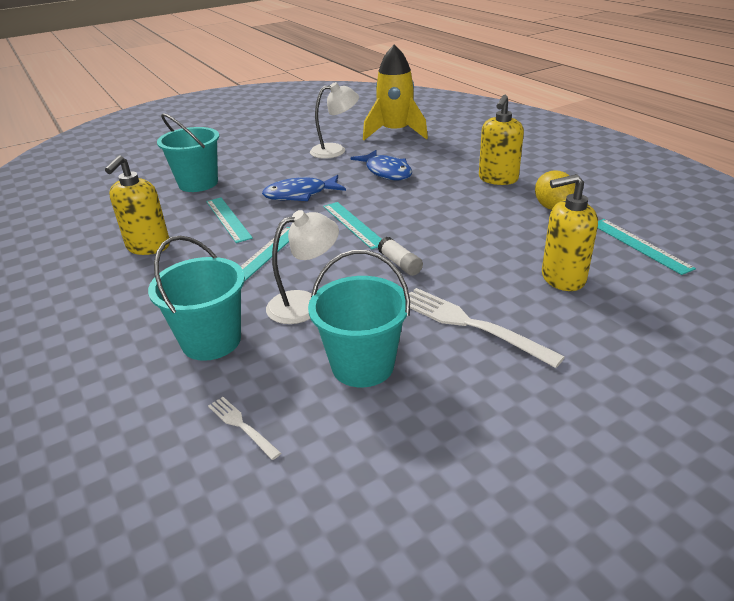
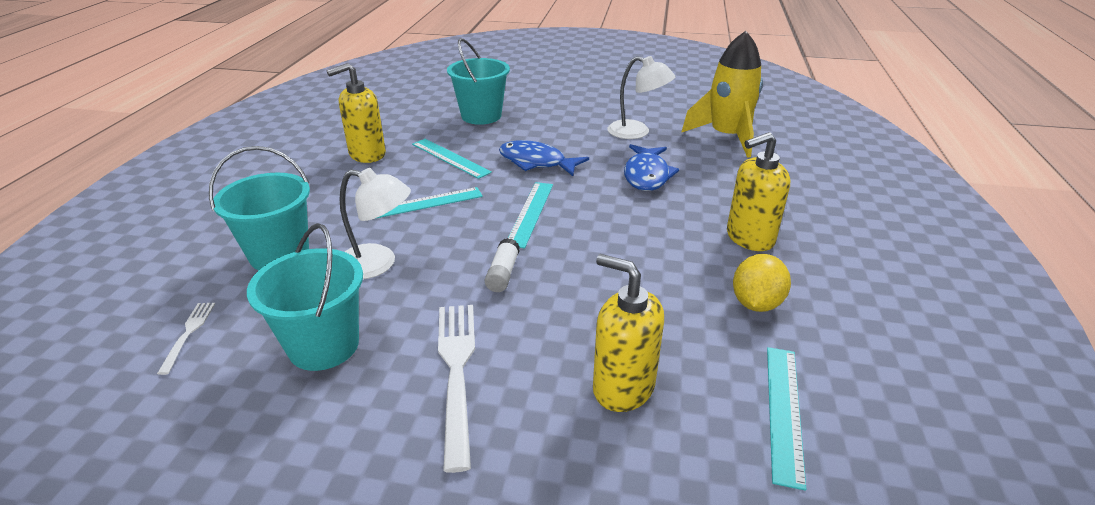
camera: 40 degrees right, 0 degrees up
(228, 219) = (450, 158): turquoise ruler -> turquoise ruler turned 60 degrees counterclockwise

